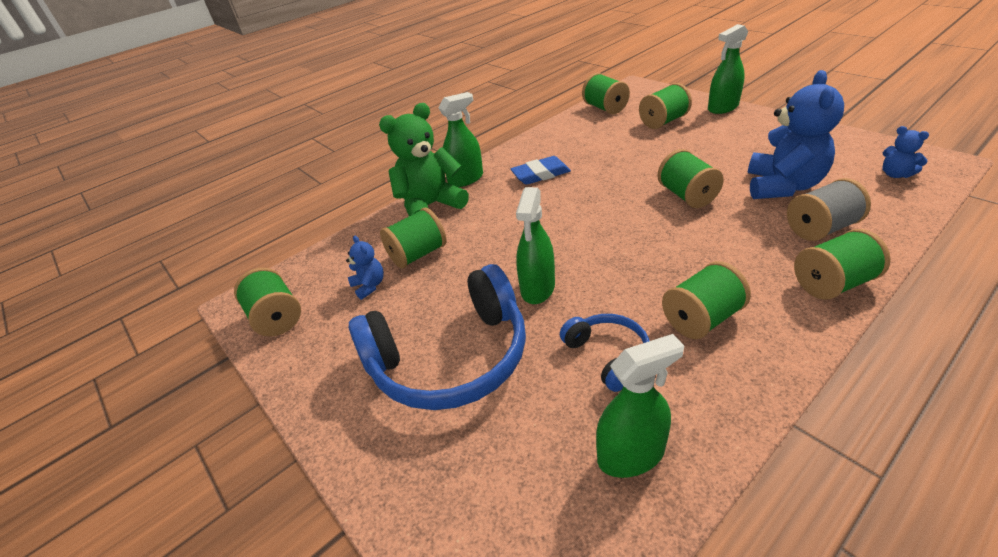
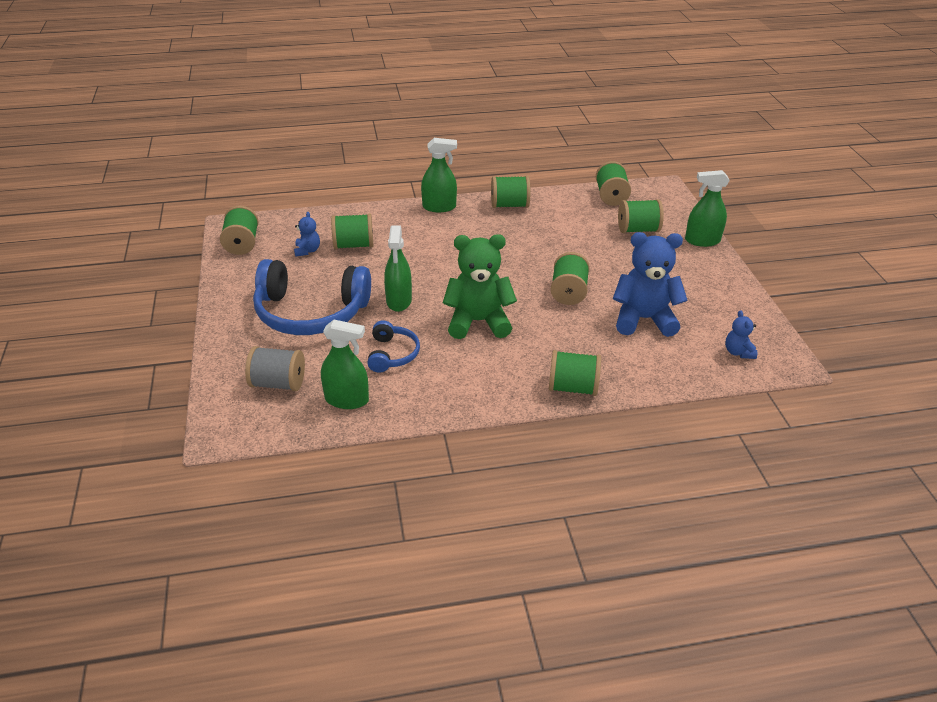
camera: 25 degrees right, 0 degrees up
(430, 206) = (395, 216): green teddy bear -> green teddy bear (478, 321)
(538, 288) = (399, 301): green spray bottle -> green spray bottle turned 45 degrees counterclockwise
(540, 174) = (493, 228): blue eraser -> none
(701, 319) = (468, 364): green spool -> green spool (509, 205)
(782, 186) = (643, 319): blue teddy bear -> blue teddy bear turned 135 degrees counterclockwise
(820, 228) = (621, 357): grey spool -> grey spool (278, 383)

